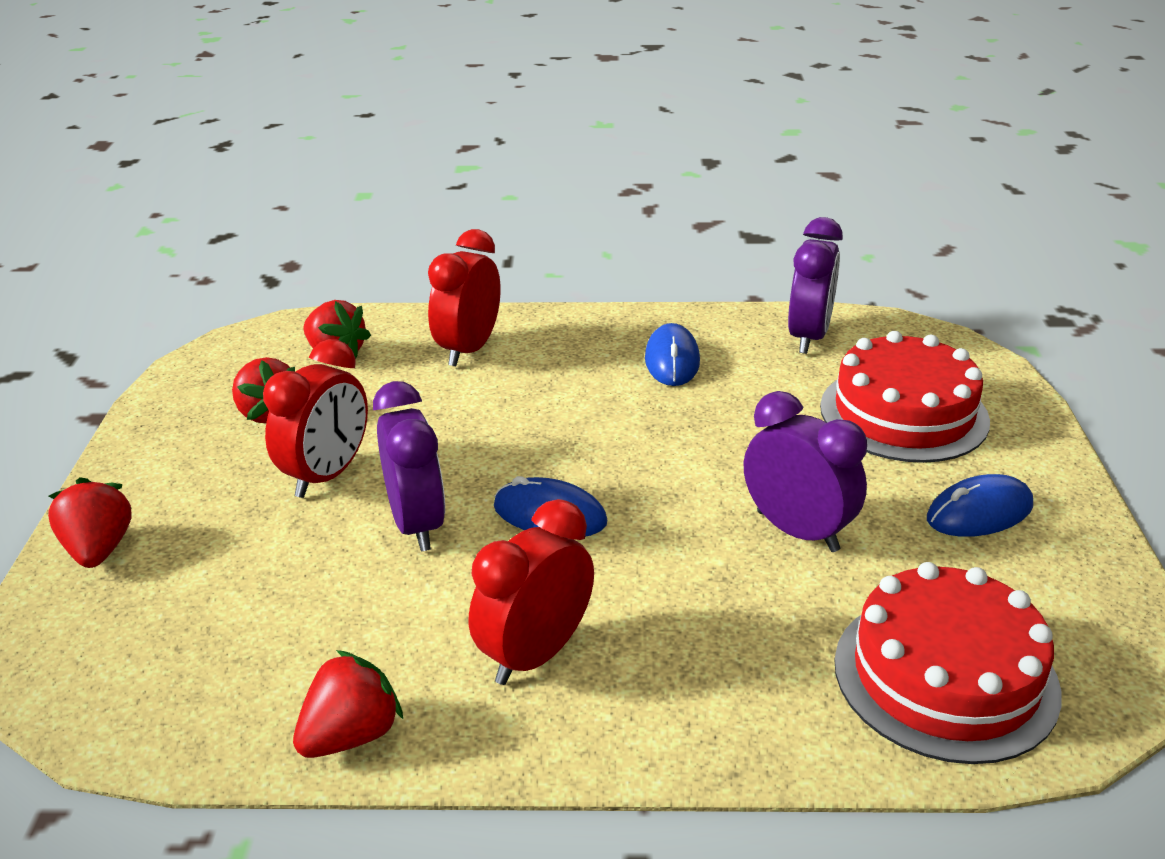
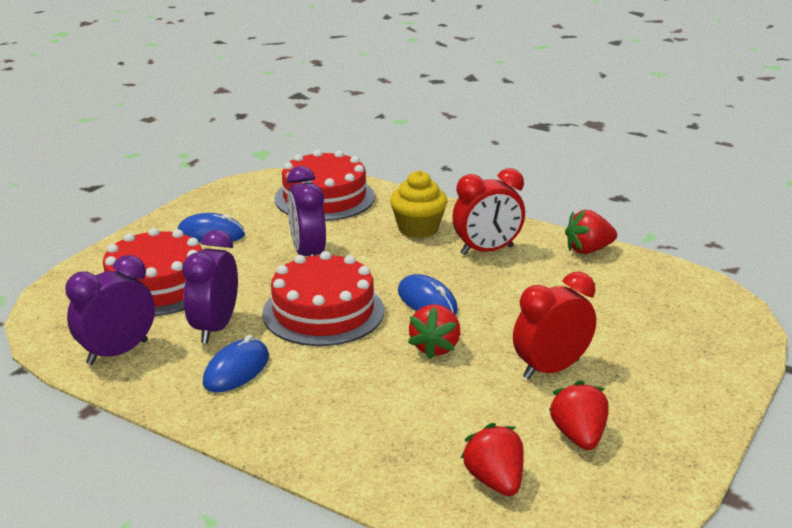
camera: 150 degrees left, 5 degrees down
(99, 549) = (718, 370): red strawberry -> red strawberry (435, 347)
(416, 524) = (508, 321): purple clock -> purple clock (215, 328)
(469, 349) = (377, 440): red clock -> none
(665, 451) = (323, 311): none -> red cake
(695, 662) = (418, 228): none -> yellow cupcake

